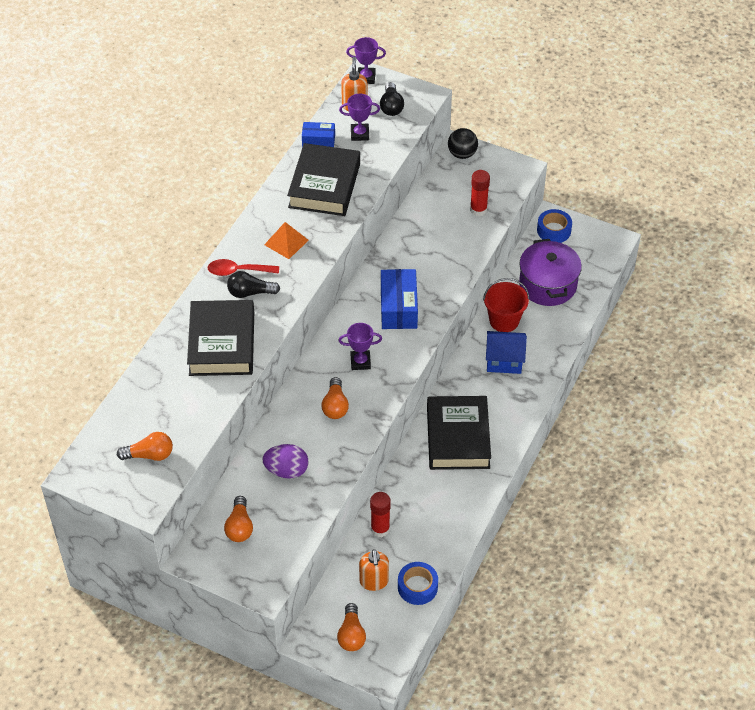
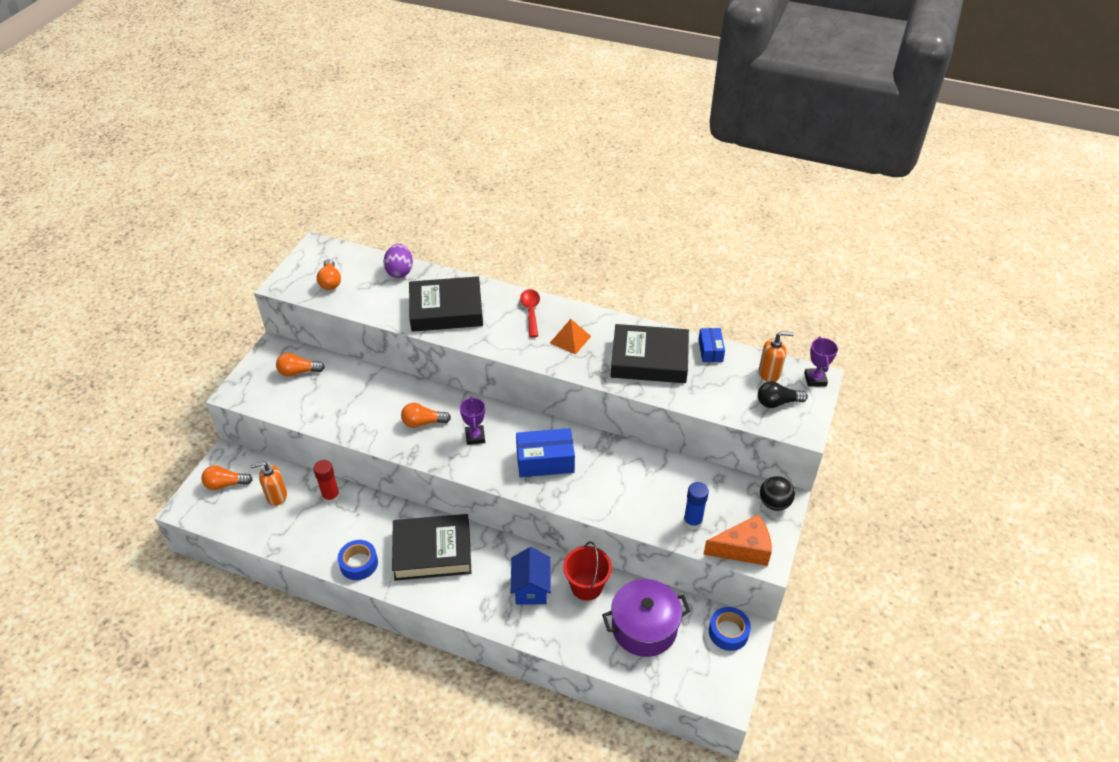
camera: 85 degrees right, 5 degrees down
(250, 292) = (506, 321): black light bulb -> none
(286, 470) = (353, 396): purple egg -> purple egg (400, 271)
(360, 134) = (728, 380): purple trophy -> none
(417, 587) = (266, 528): blue tape -> blue tape (359, 563)
(478, 210) = (692, 522): red glue stick -> blue glue stick
(508, 181) = (743, 549): none -> orange cheese

